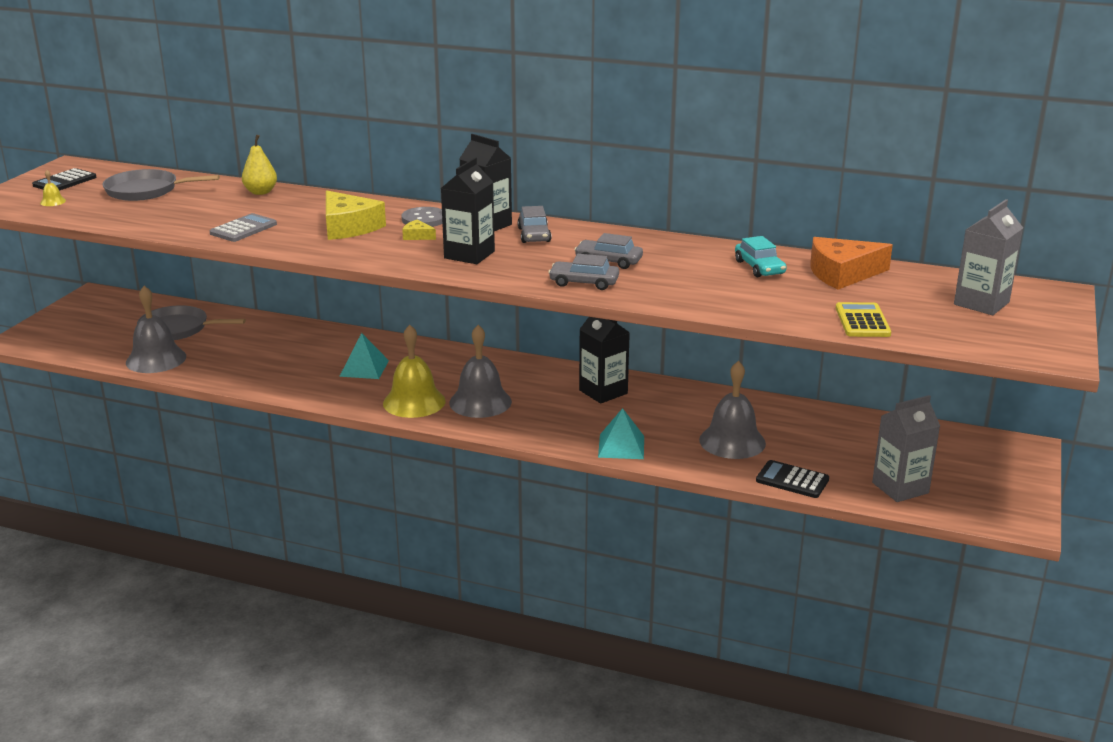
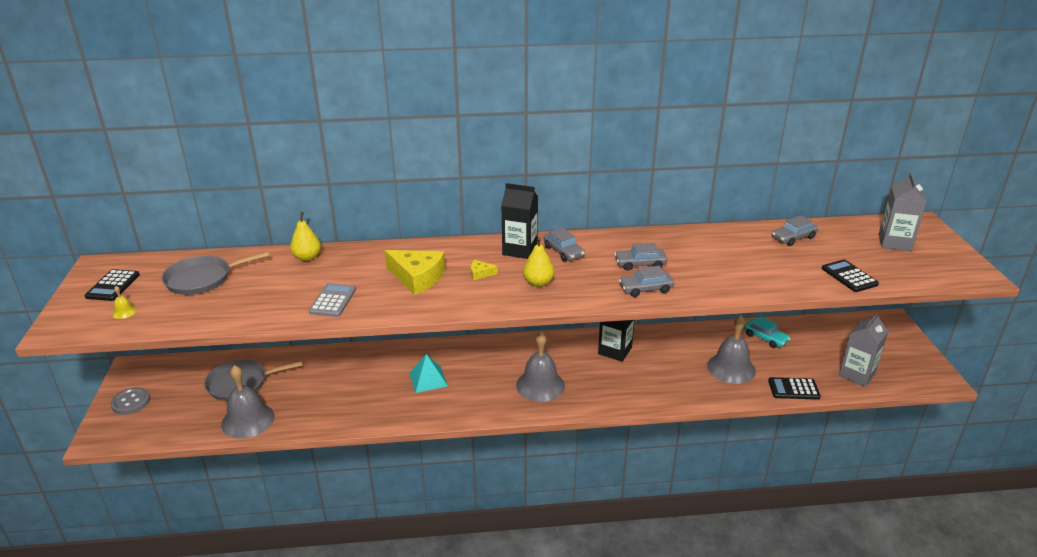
camera: 25 degrees left, 5 degrees up
(414, 402) = (493, 400): yellow bell -> none
(424, 219) = (467, 255): grey button -> grey button (131, 402)
(469, 255) = (538, 283): black carton -> yellow pear
(621, 446) = (668, 395): turquoise pyramid -> none
(759, 267) = (740, 245): turquoise car -> turquoise car (765, 338)
(842, 274) = (793, 238): orange cheese -> grey car
(862, 321) = (849, 276): yellow calculator -> black calculator

